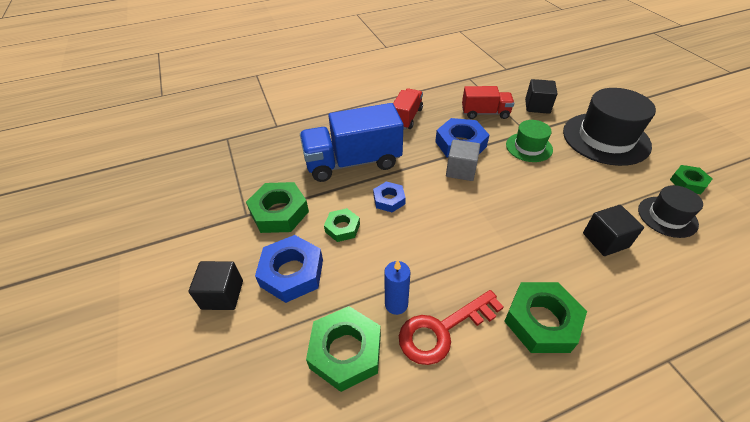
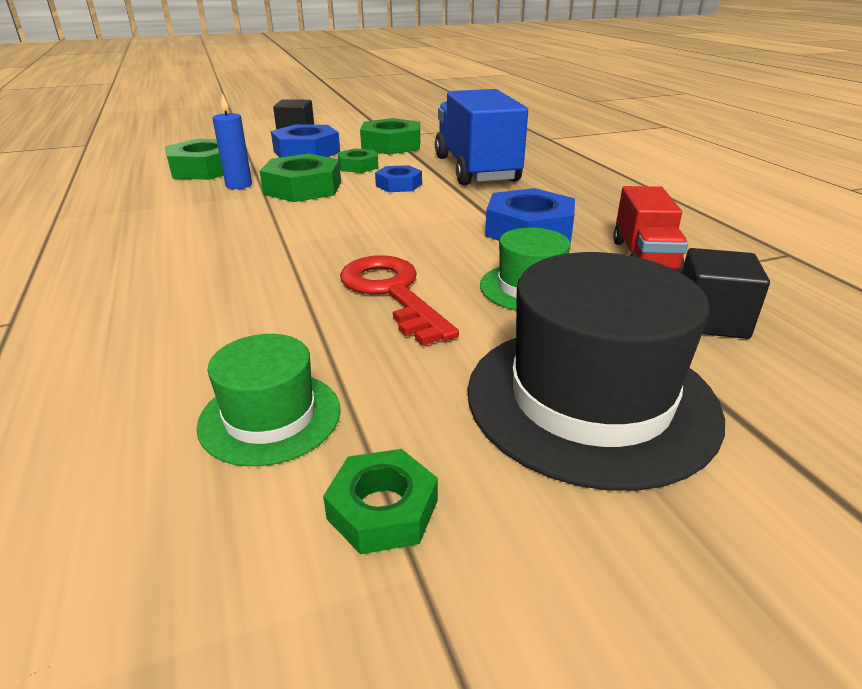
camera: 90 degrees right, 15 degrees down
(406, 118) = (596, 198): red truck -> none
(442, 330) = (191, 201): red key -> red key (391, 292)
(461, 170) = (457, 226): grey cube -> none
(541, 321) = (153, 249): green nut -> green nut (303, 188)
(605, 240) = (249, 320): black cube -> none
(667, 216) = (270, 417): black hat -> green hat

